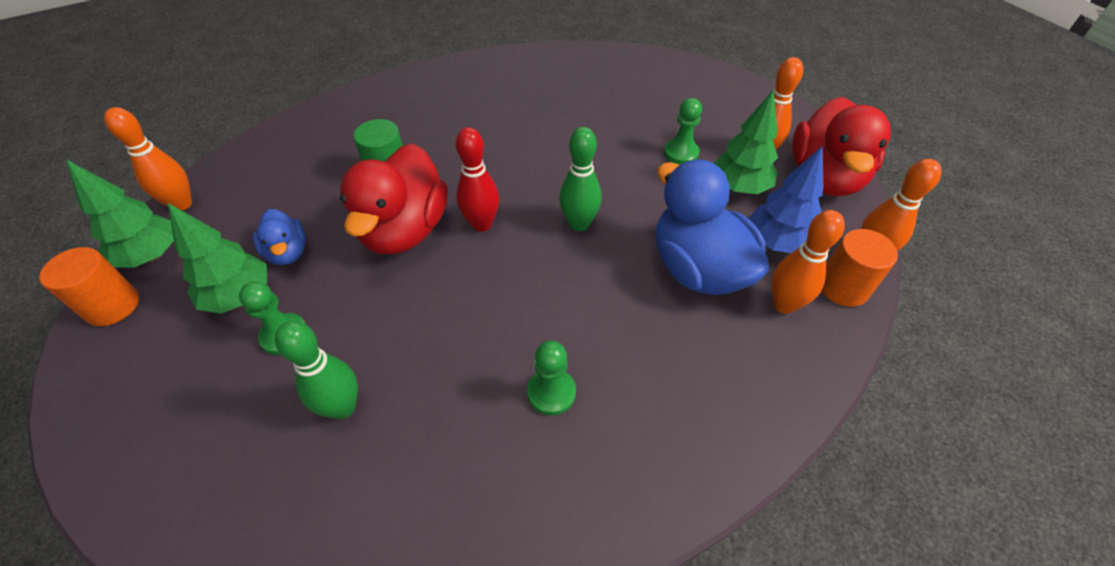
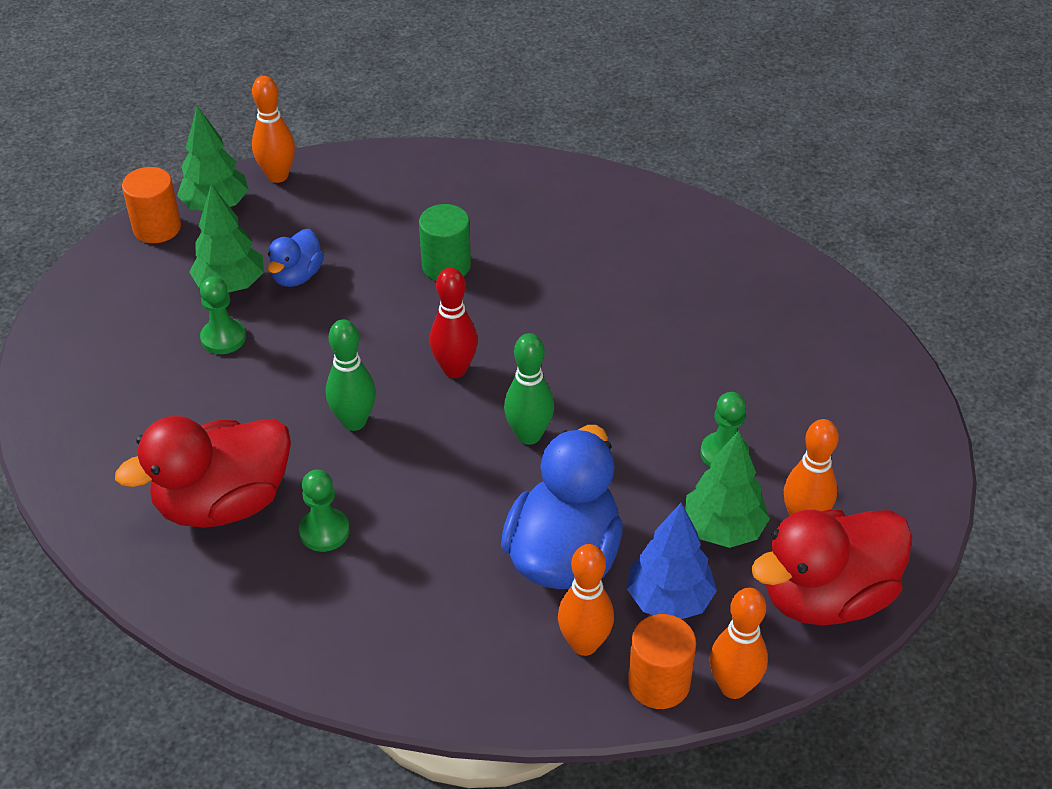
camera: 50 degrees right, 5 degrees down
(342, 407) = (198, 418): green bowling pin -> green bowling pin (354, 421)
(405, 230) = (393, 326): red duck -> red duck (223, 503)

